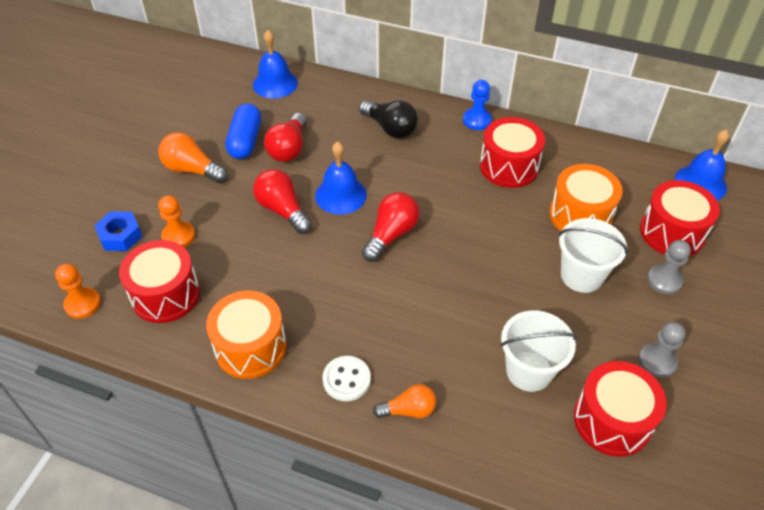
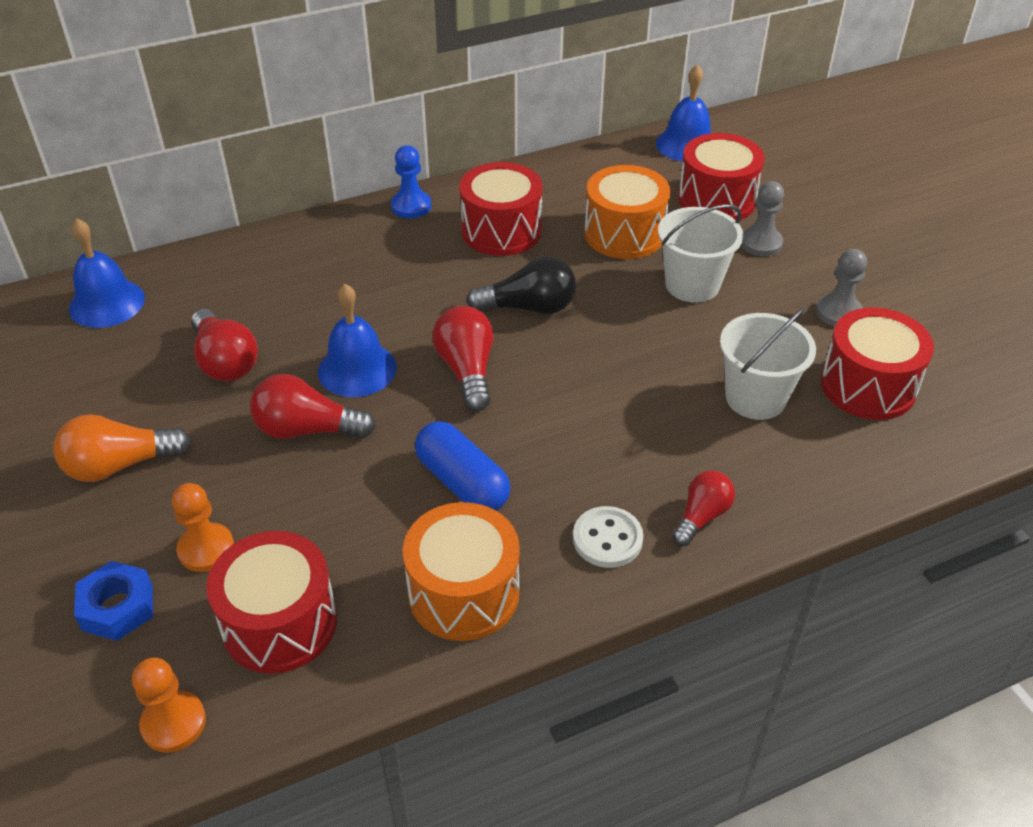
camera: 45 degrees left, 5 degrees down
(245, 141) = (153, 388): blue capsule -> blue capsule (462, 482)
(390, 128) = (324, 268): black light bulb -> black light bulb (528, 307)
(408, 410) = (701, 517): orange light bulb -> red light bulb

